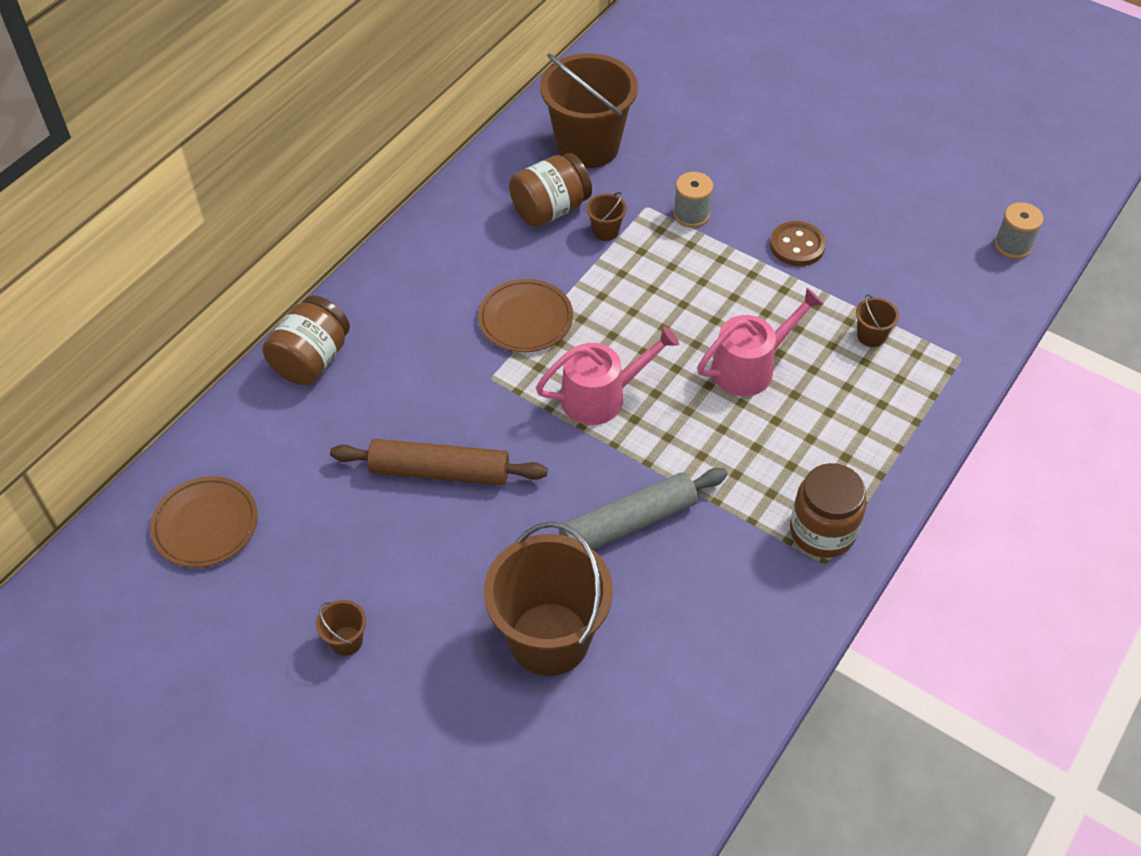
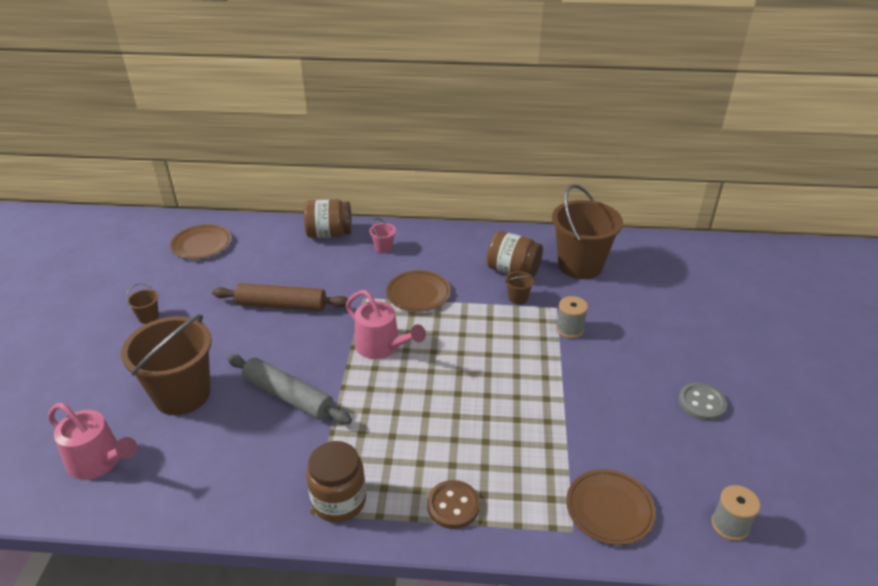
camera: 60 degrees right, 15 degrees down
(398, 314) = (383, 248): none -> pink bucket
(440, 471) = (282, 305): brown rolling pin -> brown rolling pin turned 60 degrees counterclockwise
(749, 367) = (460, 406): pink watering can -> pink watering can (99, 461)
(797, 246) = (594, 390): brown button -> brown button (453, 506)
(865, 177) = (701, 403): none -> grey button
(871, 336) = (545, 463): brown bucket -> none
(952, 317) = (609, 509): none -> brown plate

